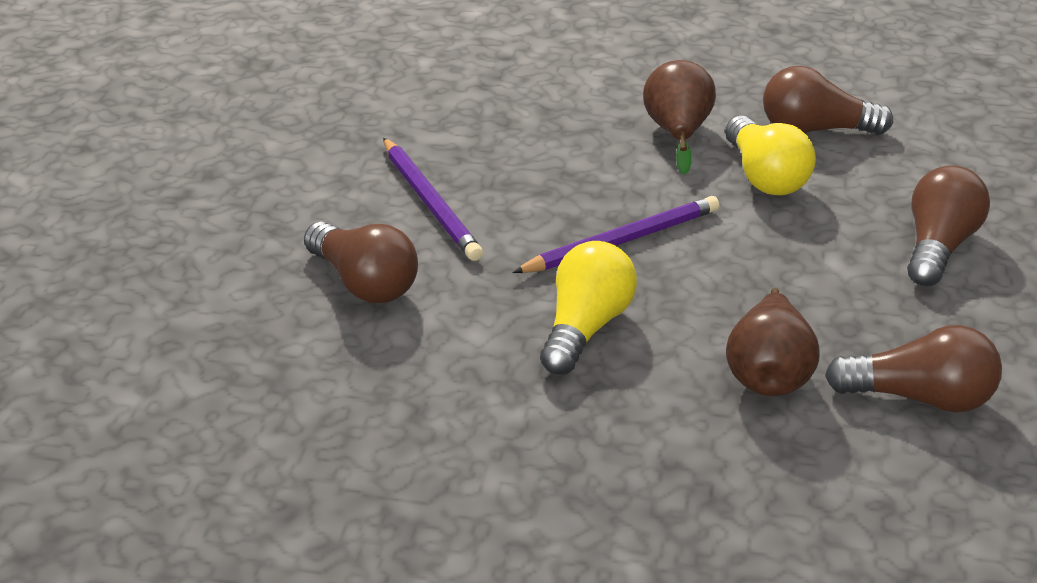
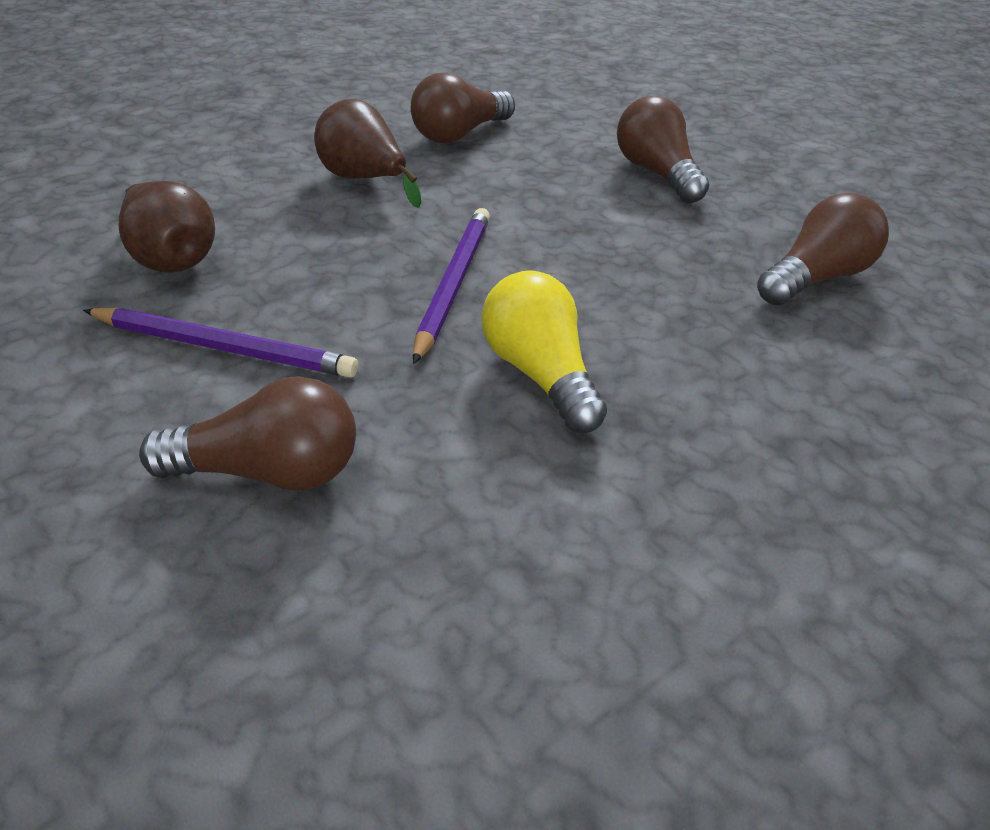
camera: 50 degrees left, 5 degrees up
(765, 176) = (478, 181): yellow light bulb -> none
(768, 374) = (715, 322): brown pear -> brown pear (171, 258)

